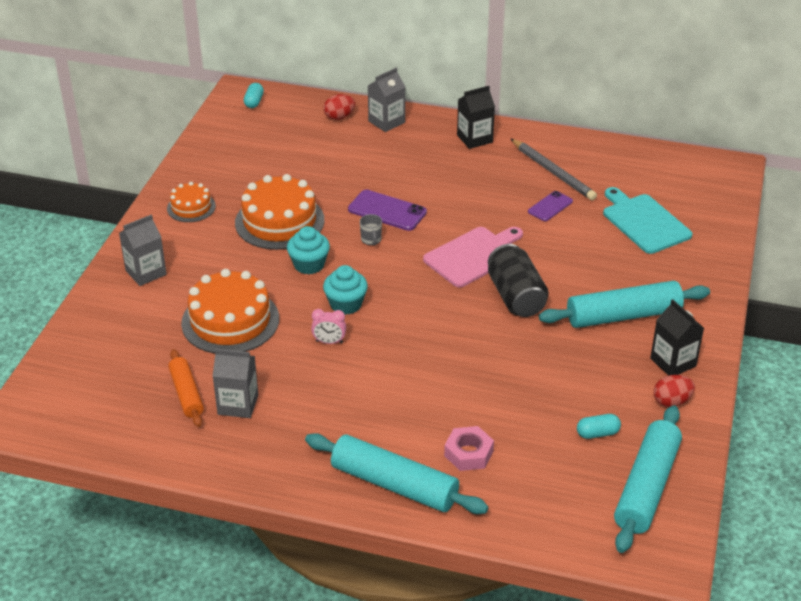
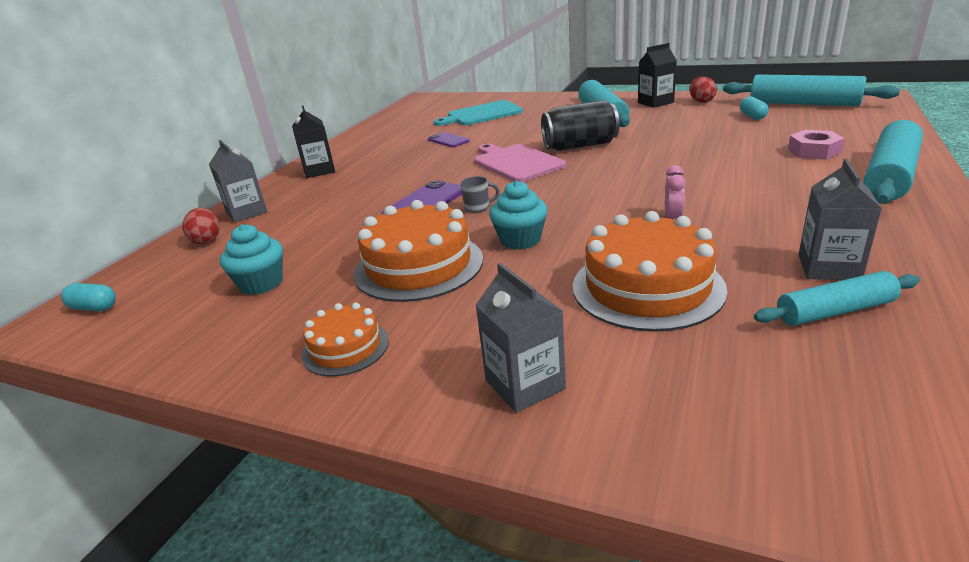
camera: 80 degrees left, 10 degrees down
(186, 394) = (834, 311): orange rolling pin -> turquoise rolling pin
(346, 304) = (599, 214): turquoise cupcake -> turquoise cupcake (261, 283)
(553, 172) = (397, 141): grey pencil -> none

